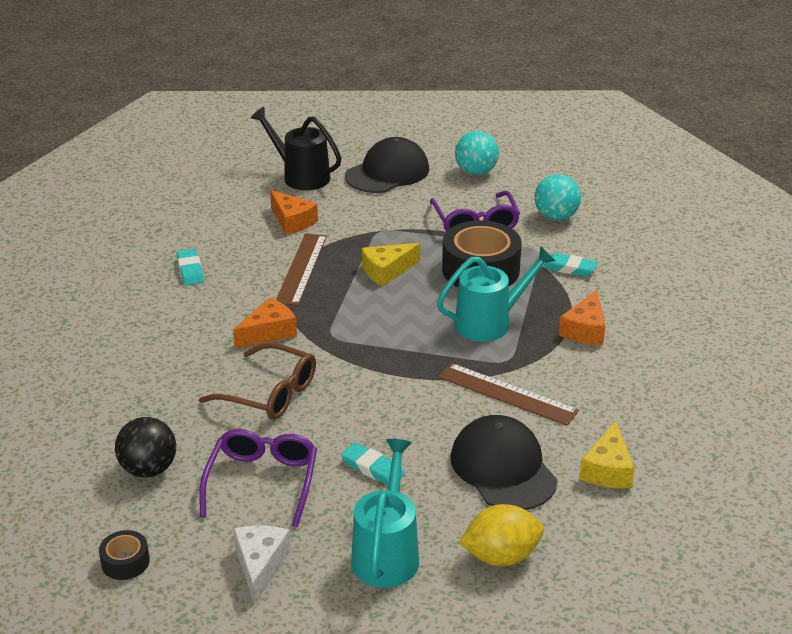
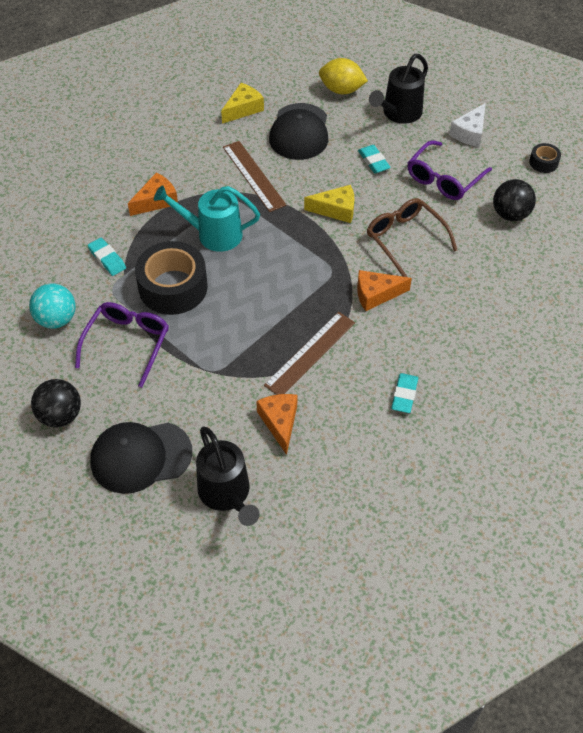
camera: 150 degrees left, 20 degrees up
(387, 271) = (245, 319): yellow cheese -> yellow cheese (336, 210)
(387, 553) = (398, 113): turquoise watering can -> black watering can
(476, 172) = (60, 415): turquoise ball -> black ball

